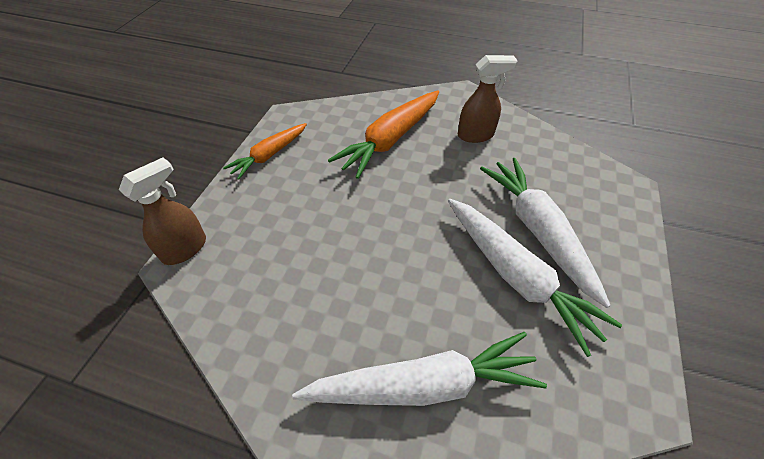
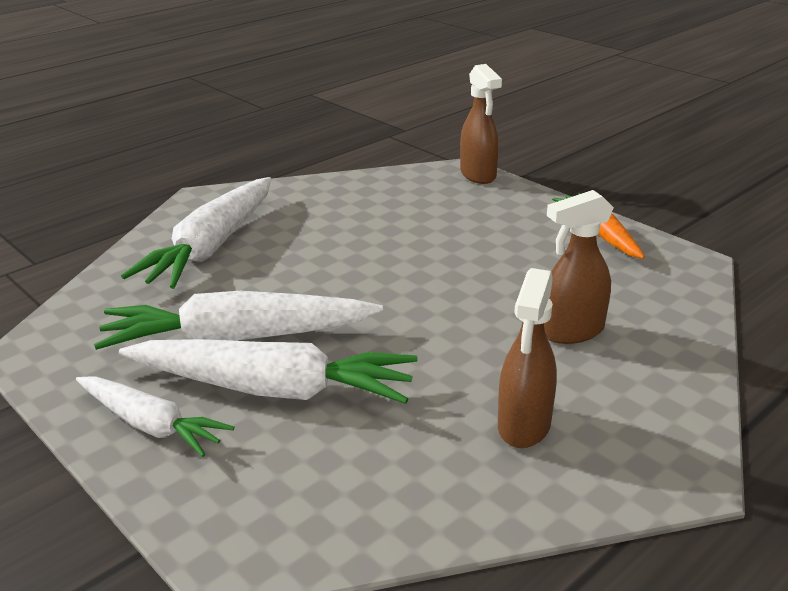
camera: 120 degrees right, 20 degrees down
(390, 140) = (571, 331): orange carrot -> brown spray bottle
(614, 267) = (150, 425): none -> white carrot

